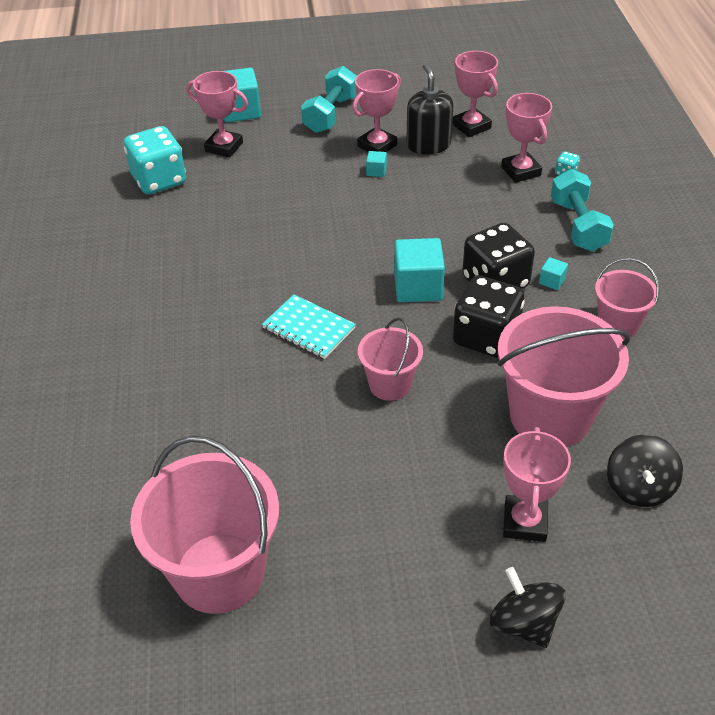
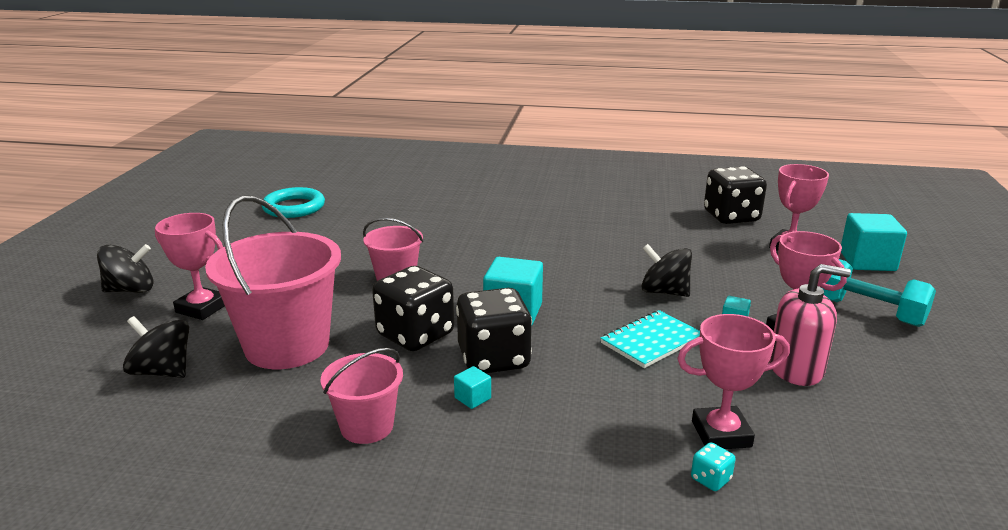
camera: 105 degrees right, 20 degrees down
(159, 180) = (731, 217): turquoise dice -> black dice
(219, 572) = (294, 207): pink bucket -> turquoise ring
(309, 328) = (489, 255): turquoise notebook -> turquoise notebook (651, 341)
(340, 208) = (664, 292): none -> black spinning top
(428, 145) = (796, 369): black soap dispenser -> pink soap dispenser
(471, 126) = (850, 416): pink trophy -> none
(578, 225) = (573, 452): turquoise dumbbell -> none

